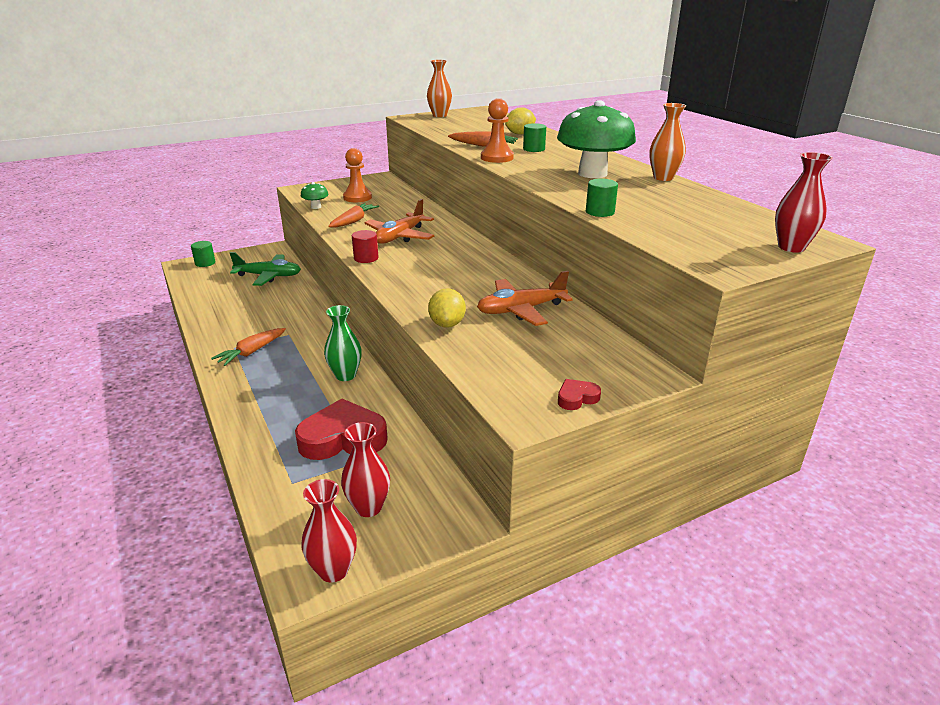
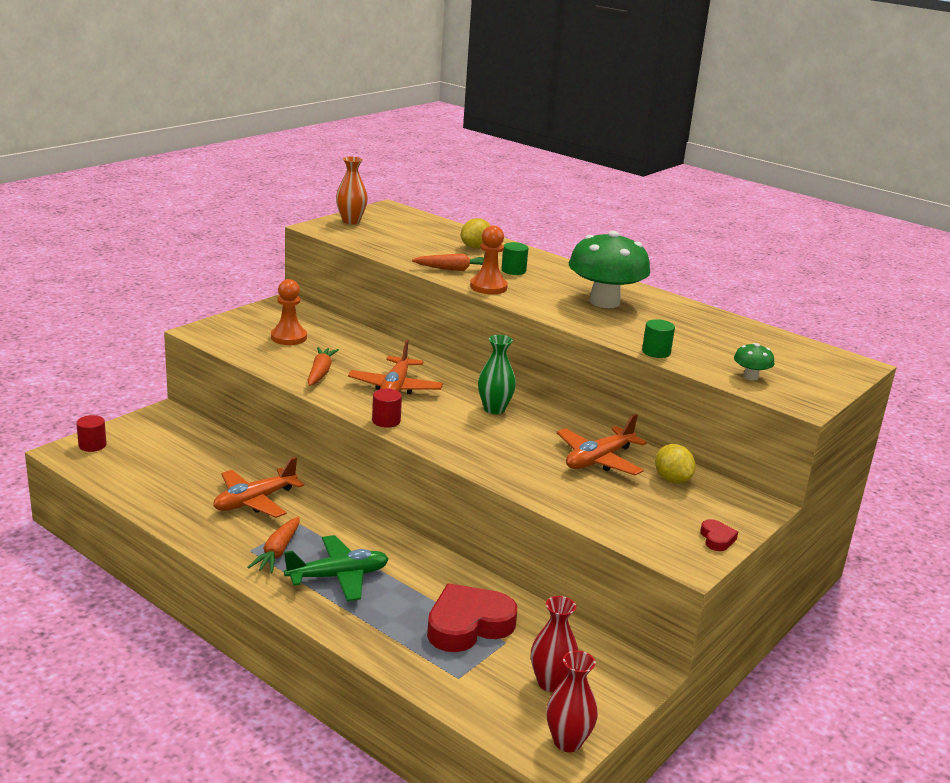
camera: 25 degrees left, 5 degrees down
(205, 263) = (92, 445): green cylinder -> red cylinder
(269, 276) = (199, 452): green plane -> green plane (338, 576)
(272, 314) = (255, 501): none -> orange plane
(316, 207) = (251, 357): green mushroom -> green mushroom (750, 377)
(345, 375) = (410, 559): green vase -> green vase (494, 409)
(447, 324) = (544, 486): yellow lemon -> yellow lemon (672, 480)
(577, 398) = (717, 539): red heart -> red heart turned 135 degrees clockwise
(663, 178) = (673, 301): orange vase -> none
(791, 247) = (837, 374): red vase -> none

